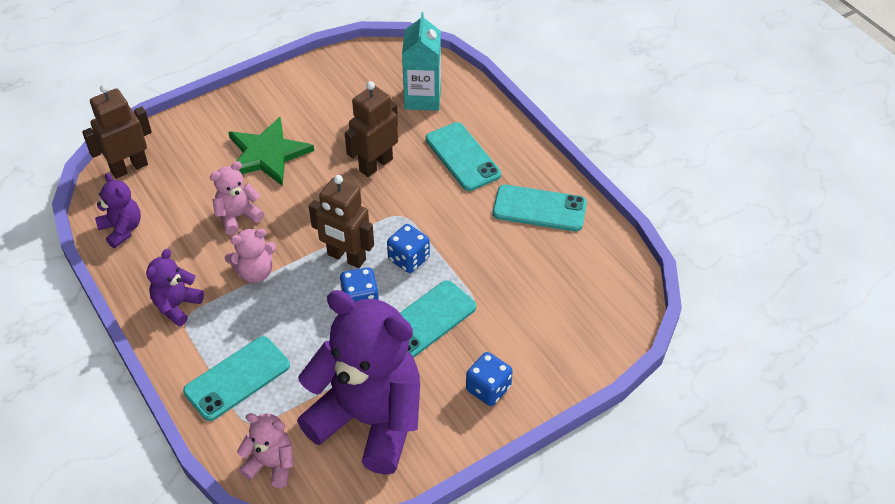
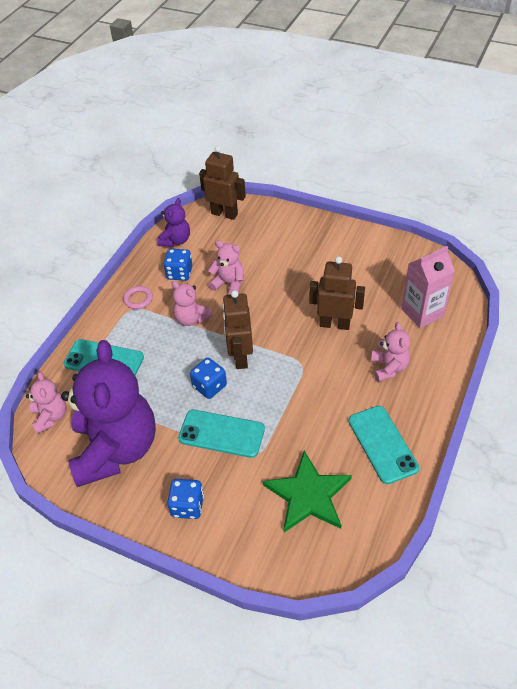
camera: 60 degrees right, 0 degrees up
(177, 306) = (138, 299): purple teddy bear -> pink ring
(267, 154) = (292, 265): green star -> green star (308, 495)
(409, 259) = (267, 391): blue dice -> blue dice (179, 273)
(422, 98) = (422, 312): turquoise carton -> pink carton
(462, 157) = (389, 368): turquoise phone -> pink teddy bear

